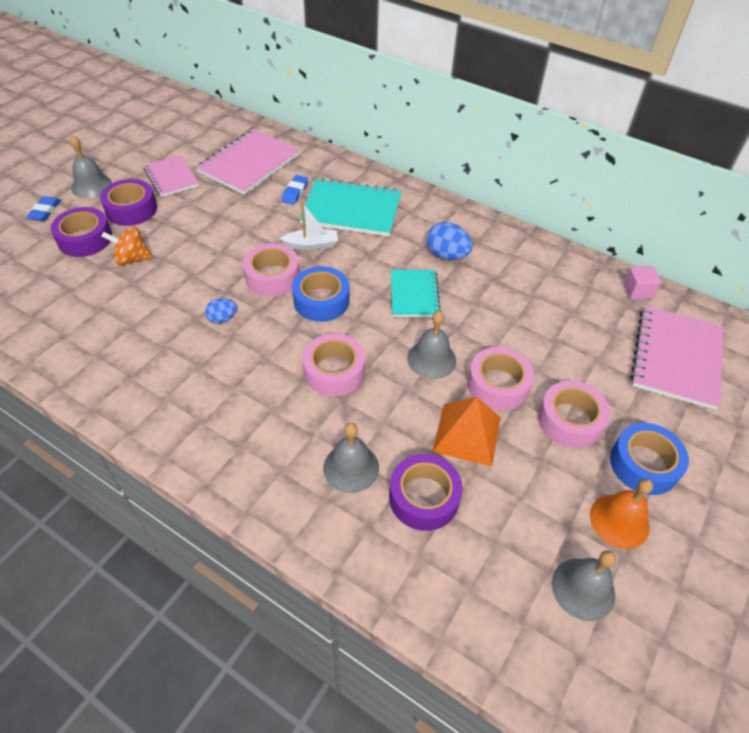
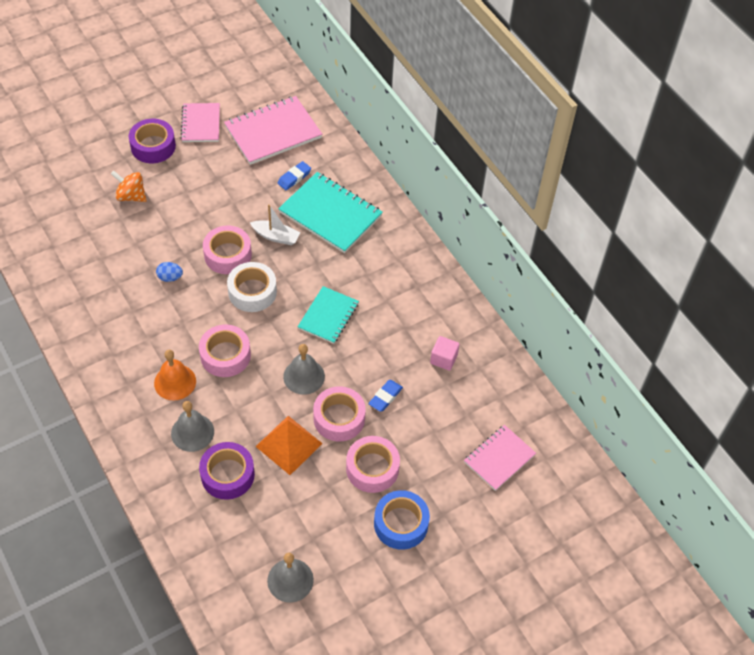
camera: 25 degrees right, 5 degrees up
(45, 211) = (87, 123): blue eraser -> blue eraser (385, 397)
(85, 239) = (105, 163): purple tape -> none
(91, 186) = (133, 109): grey bell -> none
(321, 301) = (252, 292): blue tape -> white tape
(447, 255) = (381, 290): blue egg -> none
(619, 521) = (350, 551): orange bell -> orange bell (175, 382)
(637, 291) = (518, 389): pink cube -> pink cube (443, 359)
(676, 358) = (499, 458): pink notebook -> pink notebook, size x0.62

